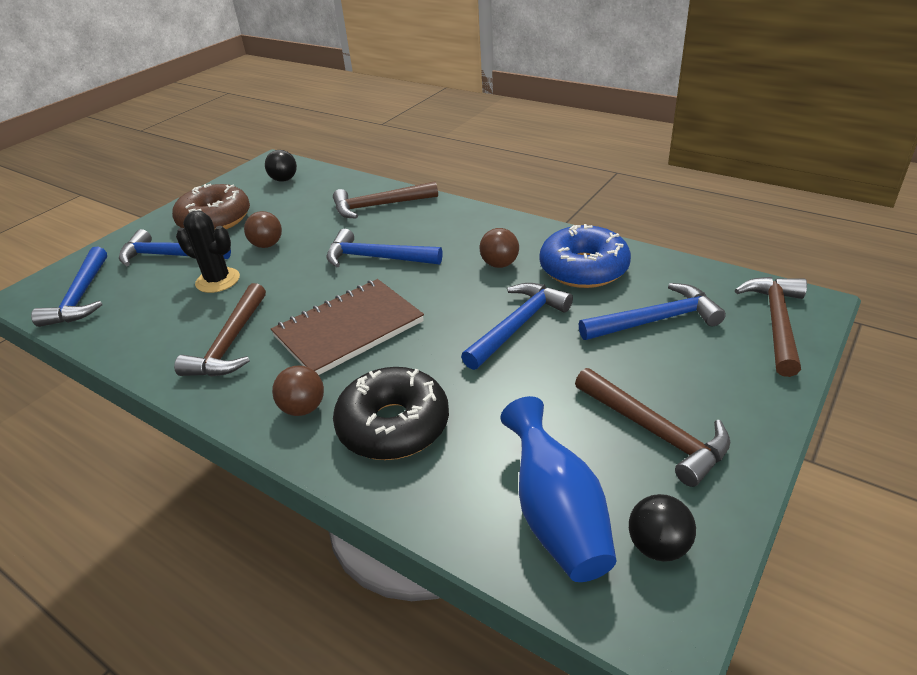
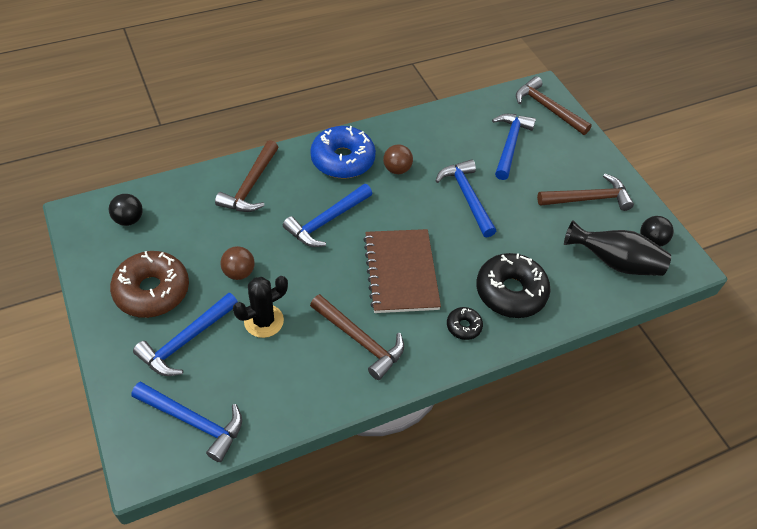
camera: 65 degrees left, 15 degrees up
(303, 408) = (463, 326): brown ball -> black donut
(556, 515) = (614, 262): blue vase -> black vase
(583, 269) = (437, 139): blue donut -> blue donut (342, 160)

